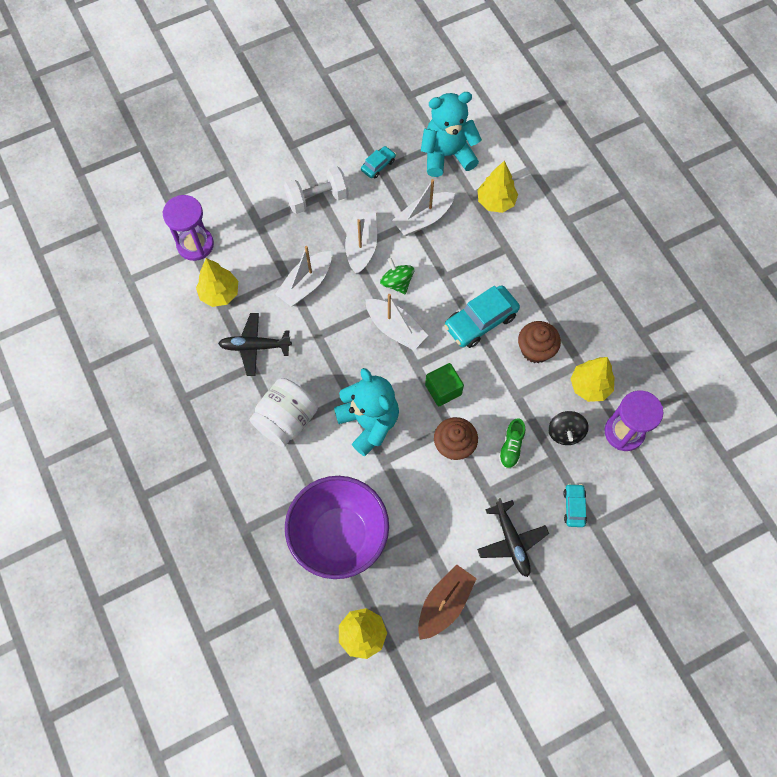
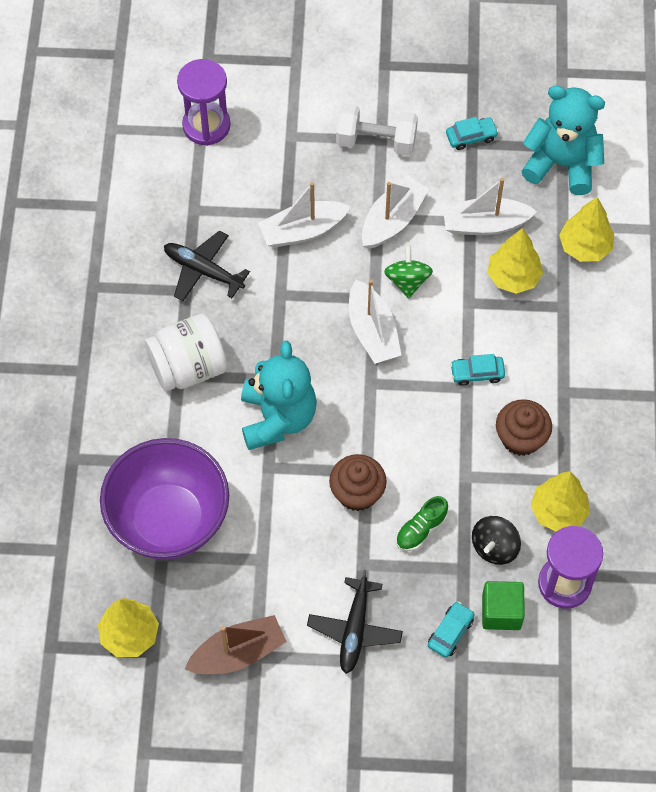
camera: 30 degrees right, 5 degrees down
(219, 293) = (200, 193): yellow tree -> yellow tree (513, 277)
(443, 389) = (384, 426): green cube -> green cube (501, 612)
(480, 321) = (477, 373): turquoise car -> turquoise car, size x0.53

